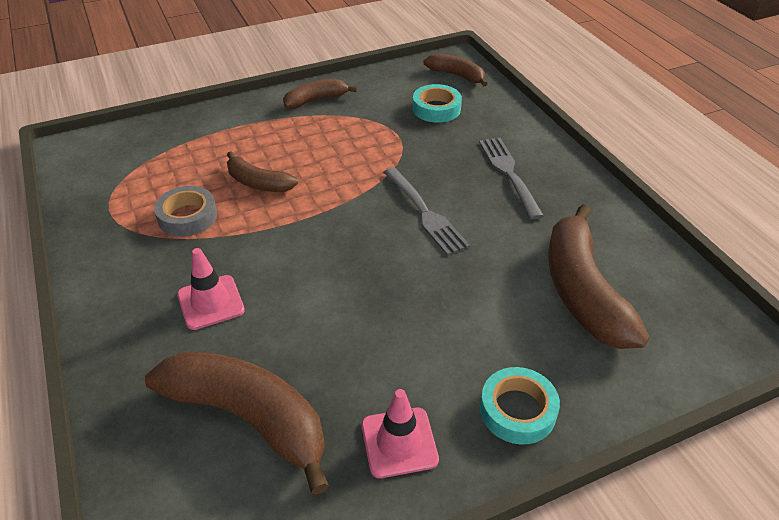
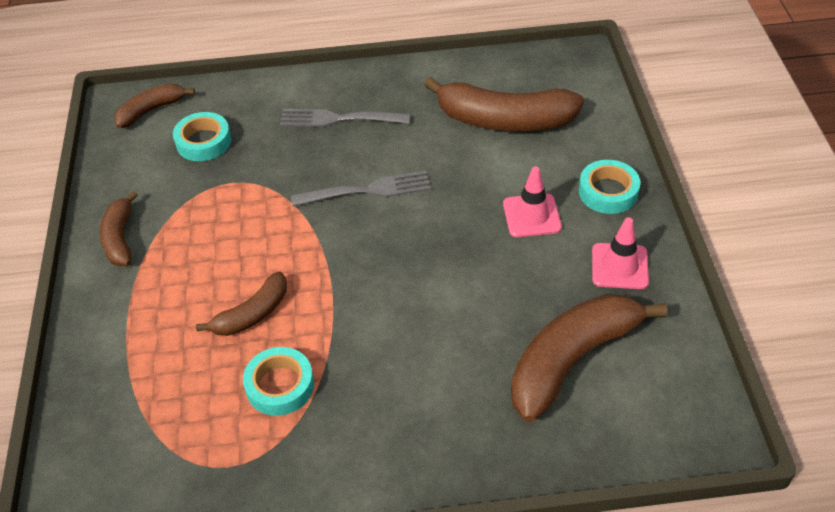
camera: 70 degrees left, 5 degrees up
(187, 216) = (280, 386): grey tape -> turquoise tape
(210, 302) = (424, 375): pink traffic cone -> pink traffic cone (531, 215)

